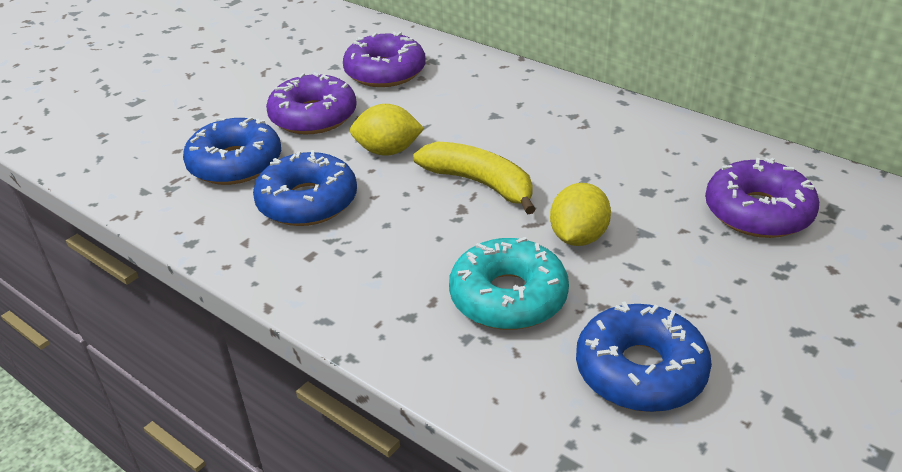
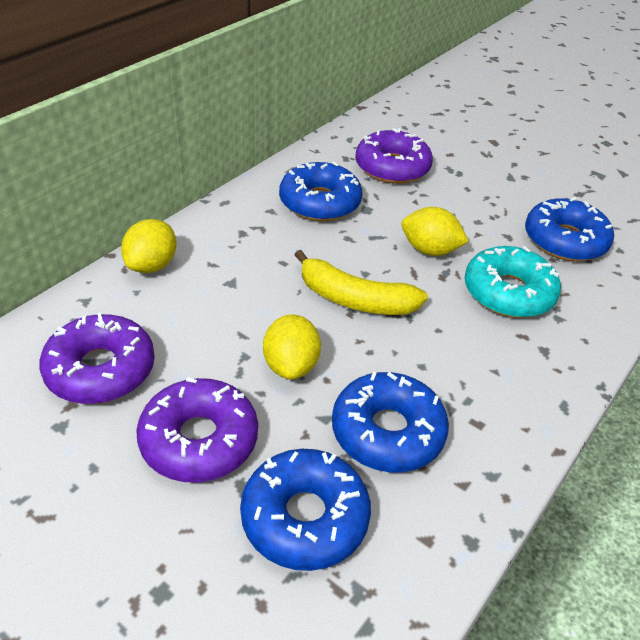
camera: 95 degrees left, 5 degrees up
(480, 184) = (355, 299): yellow banana -> yellow banana turned 105 degrees counterclockwise
(510, 76) = (152, 265): none -> yellow lemon
(647, 158) = (320, 202): none -> blue donut

